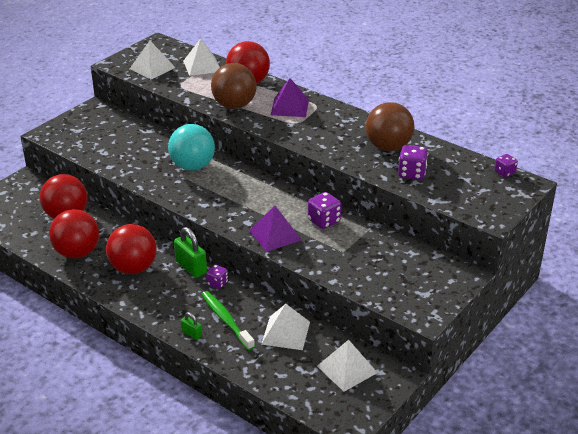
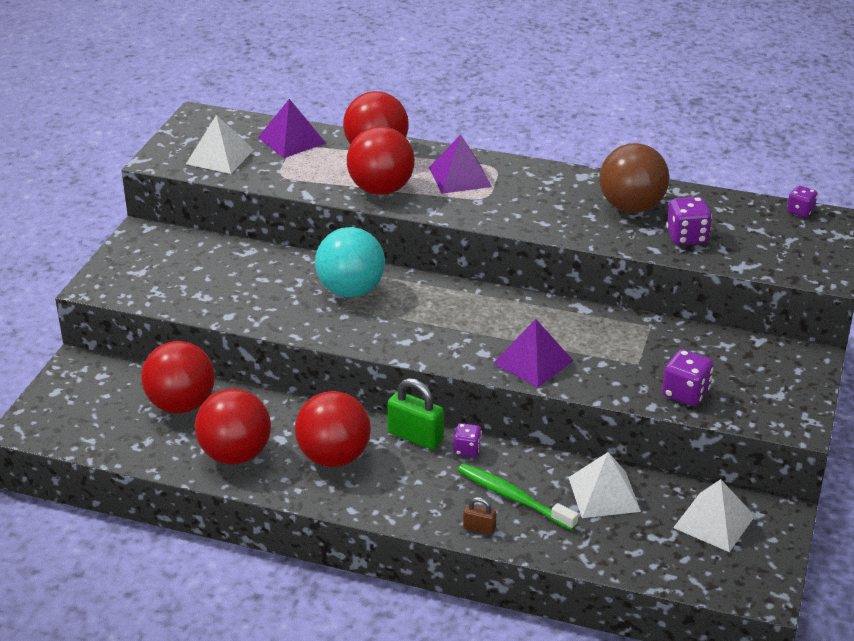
camera: 20 degrees left, 0 degrees up
(191, 334) = (479, 528): green padlock -> brown padlock
(202, 66) = (291, 140): white pyramid -> purple pyramid
(234, 105) = (381, 189): brown ball -> red ball
(324, 221) = (585, 328): purple dice -> purple dice (685, 393)

